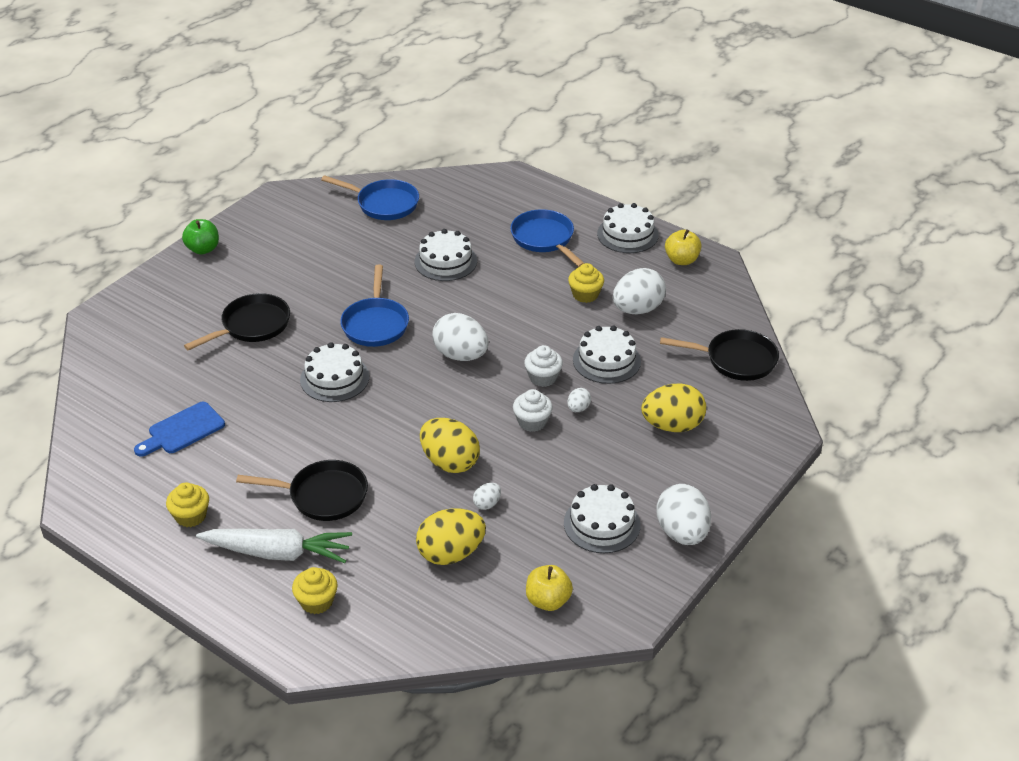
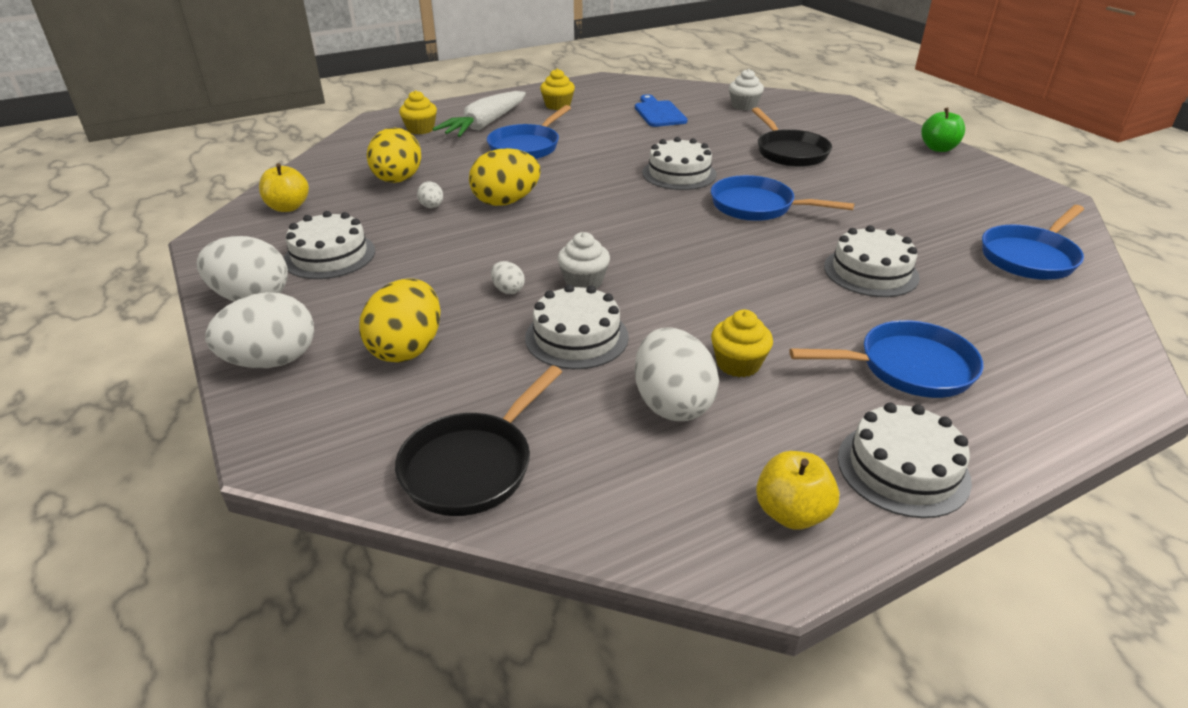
camera: 115 degrees right, 5 degrees down
(323, 496) = (526, 146): black pan -> blue pan
(461, 355) = (666, 241): white egg -> white egg (272, 361)
(532, 422) = (516, 256): white cupcake -> white cupcake (744, 106)

